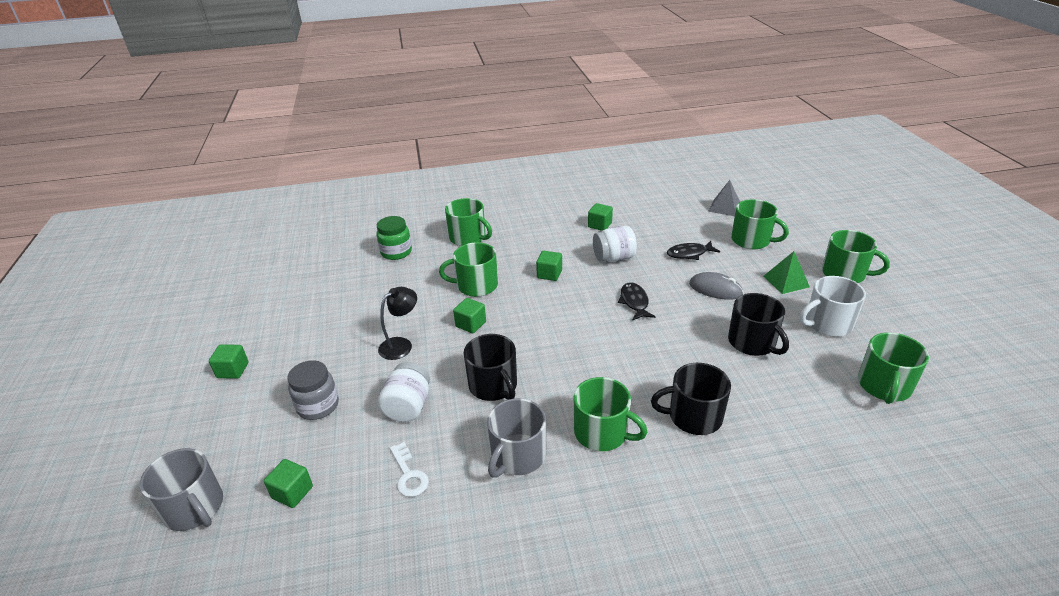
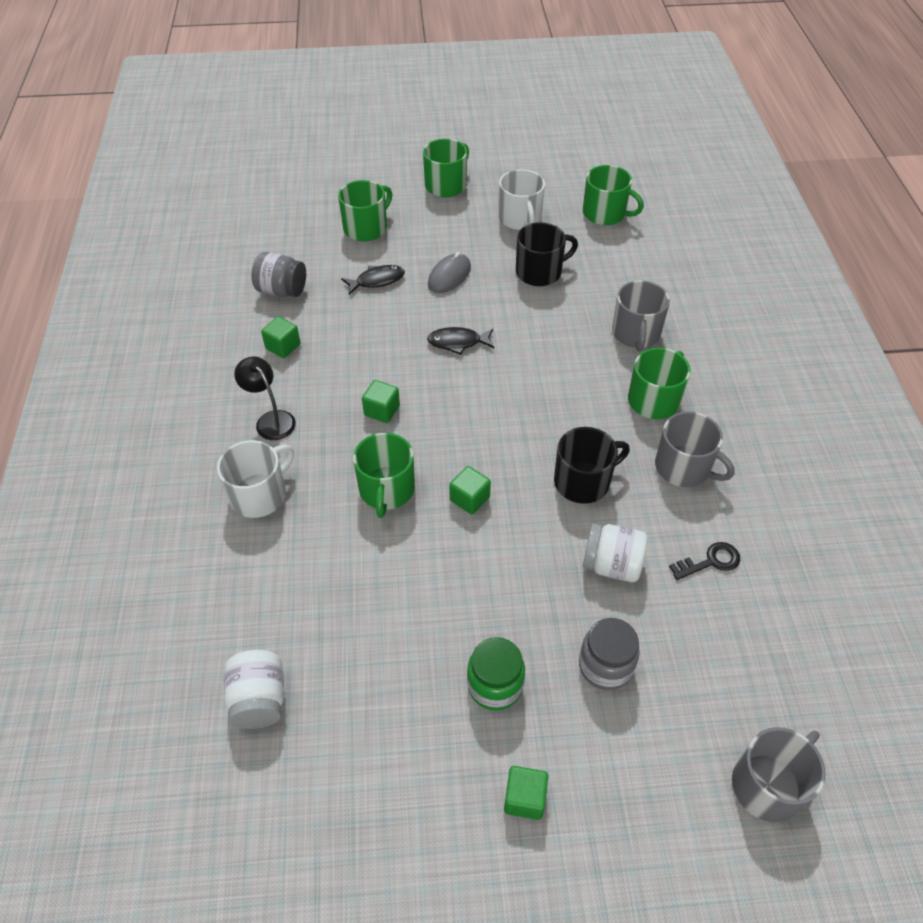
camera: 85 degrees left, 15 degrees up
(292, 492) = (739, 675): green cube -> none
(396, 252) = (267, 591): green jar -> green jar (495, 685)
(401, 345) = (498, 576): black lamp -> black lamp (271, 420)
(408, 474) = (710, 561): white key -> black key
(468, 238) = (260, 494): green mug -> white mug
(614, 258) = (364, 345): white jar -> white jar (259, 700)
(656, 216) = (282, 290): none -> grey jar
(689, 254) = (377, 281): black fish -> black fish turned 105 degrees counterclockwise
(693, 416) = (636, 334): black mug -> grey mug
(724, 207) = (287, 230): grey pyramid -> none
(786, 281) = (448, 225): green pyramid -> none

